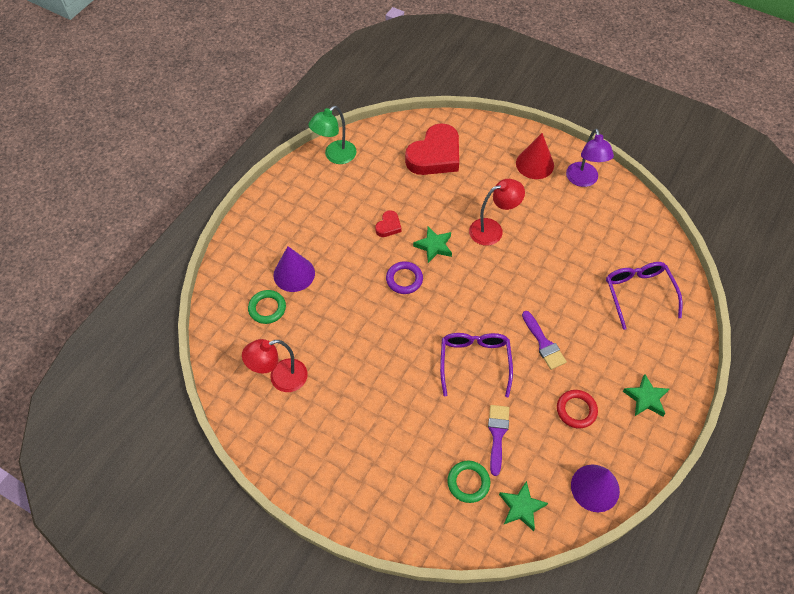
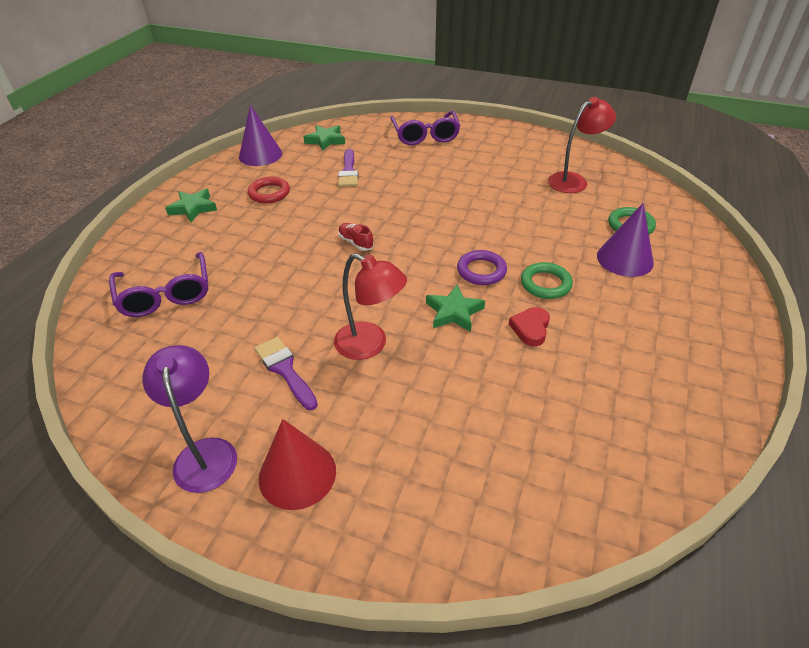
camera: 170 degrees right, 15 degrees down
(335, 156) = (684, 430): green lamp -> none
(435, 155) = (498, 462): red heart -> none
(468, 482) = (372, 146): green ring -> green ring (545, 284)
(474, 362) = (377, 212): purple glasses -> purple glasses (425, 135)
(492, 230) = (370, 345): red lamp -> red lamp turned 120 degrees counterclockwise
(496, 326) = (356, 242): none -> red shoe
(543, 343) = (299, 235): purple brush -> purple brush (285, 370)

